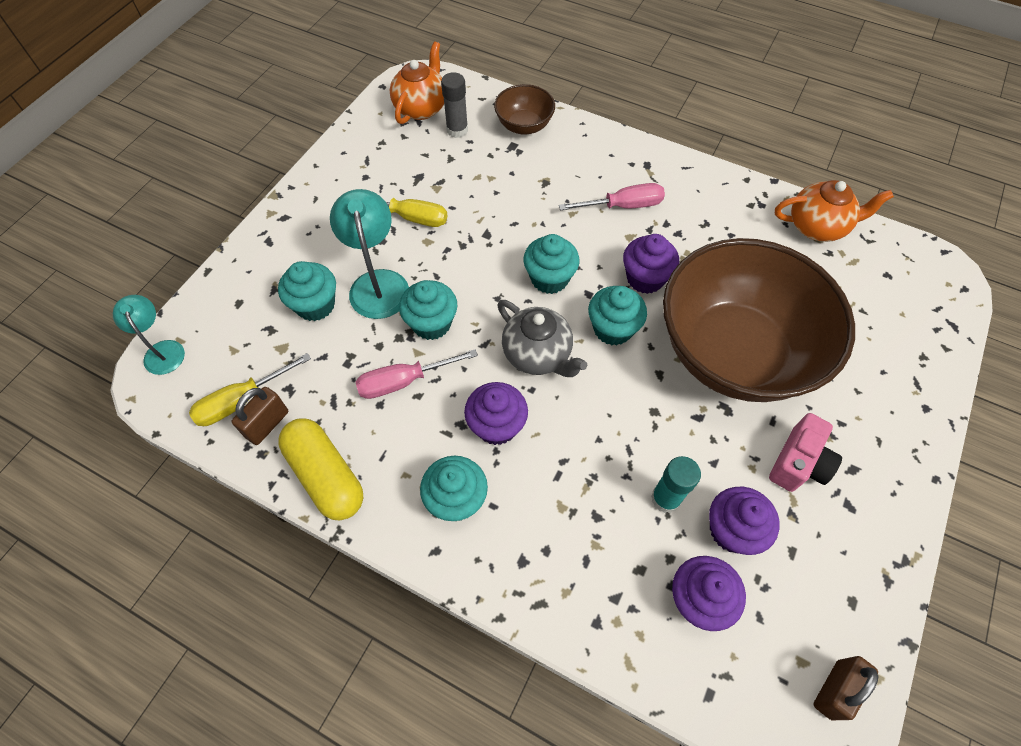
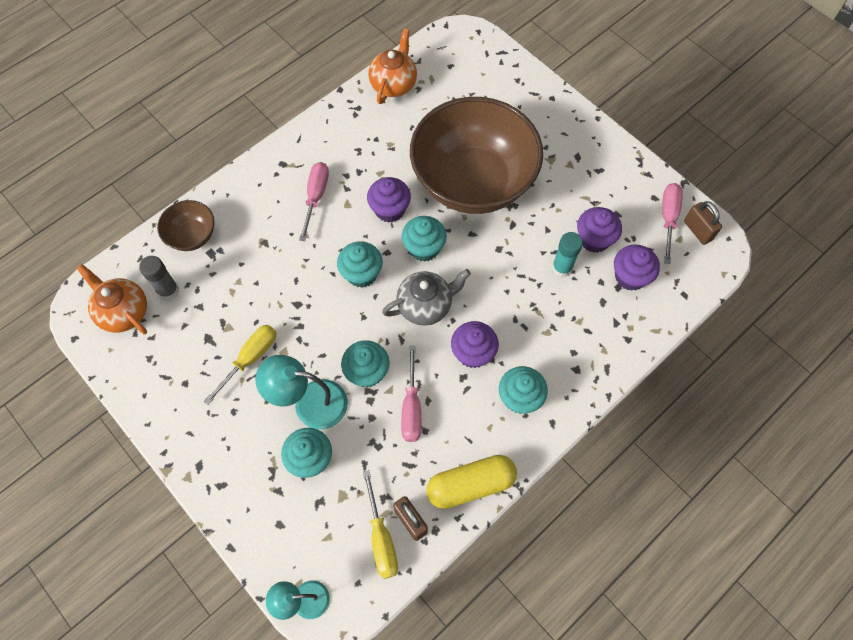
camera: 70 degrees left, 5 degrees up
(798, 463) = (563, 183): pink camera -> none
(829, 633) = (668, 218): none -> pink screwdriver

